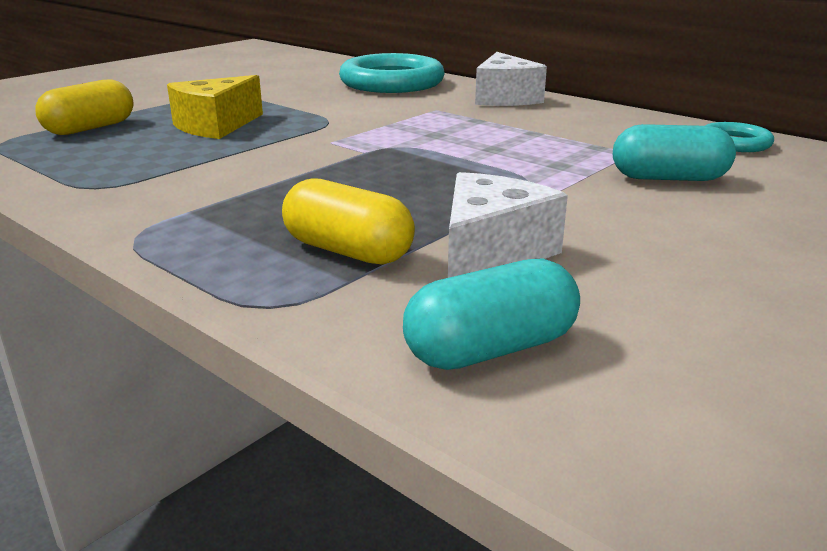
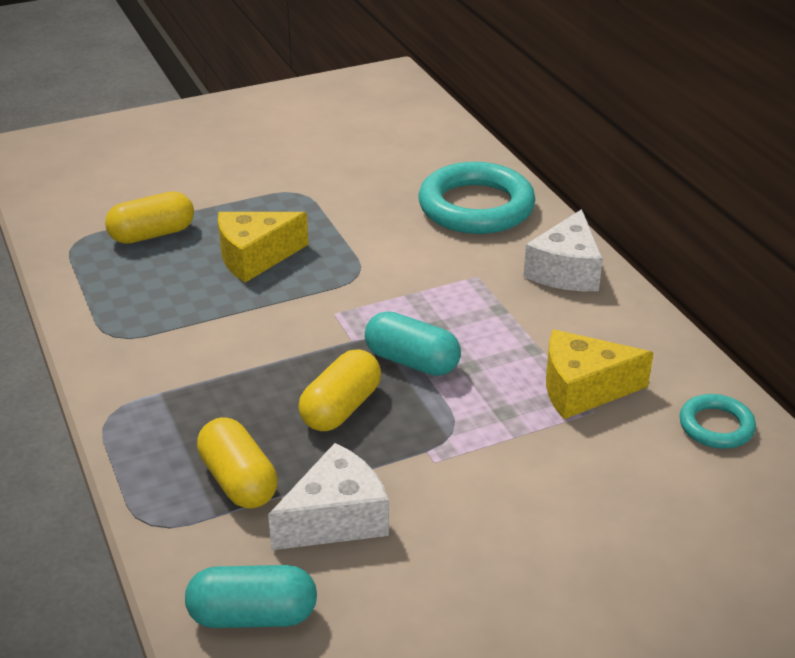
camera: 25 degrees right, 10 degrees up
(404, 187) = (341, 408): none -> yellow capsule
(605, 143) = (583, 389): none -> yellow cheese
(669, 178) = (582, 465): turquoise capsule -> turquoise capsule (412, 361)

